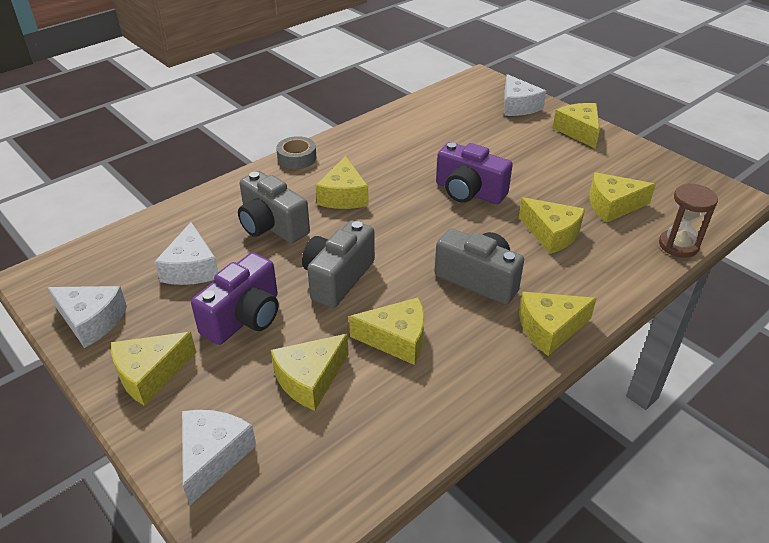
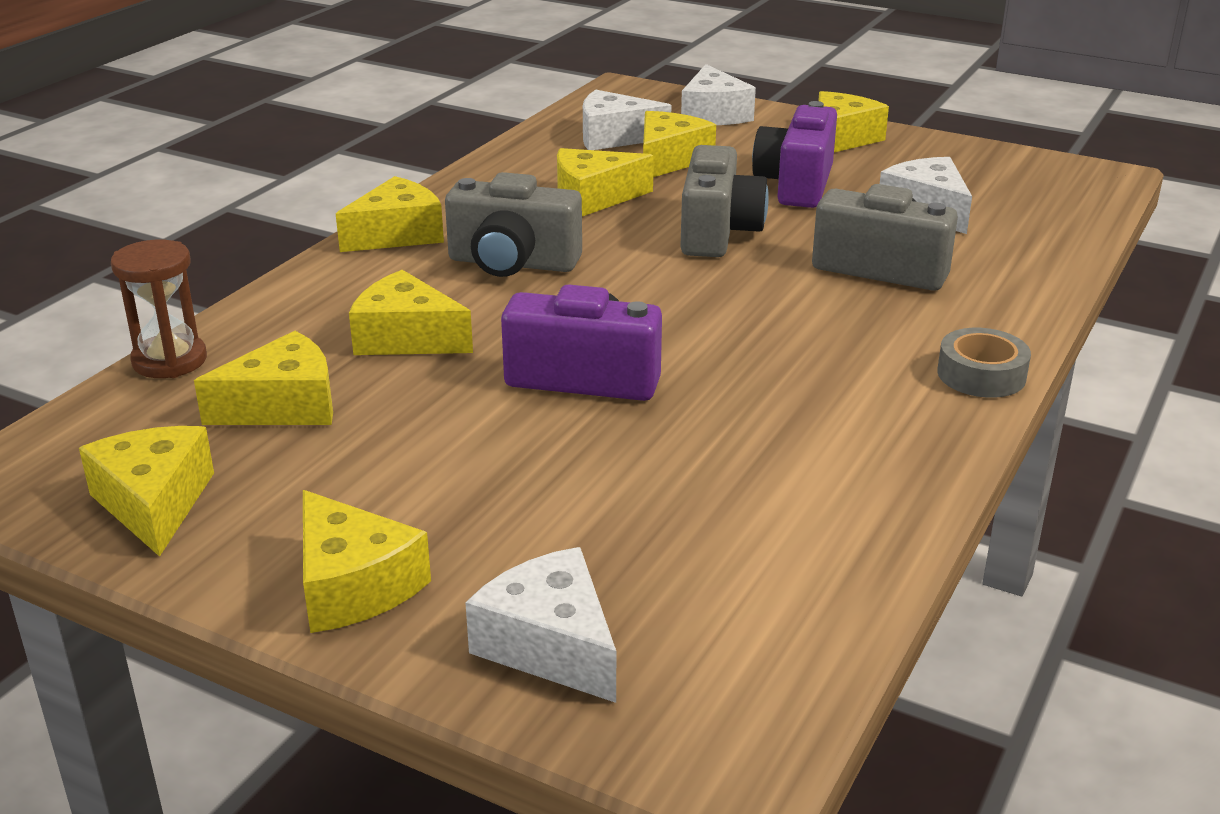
camera: 160 degrees right, 10 degrees down
(91, 321) = (966, 157): white cheese -> white cheese (614, 137)
(343, 196) = (815, 328): yellow cheese -> yellow cheese (154, 503)

